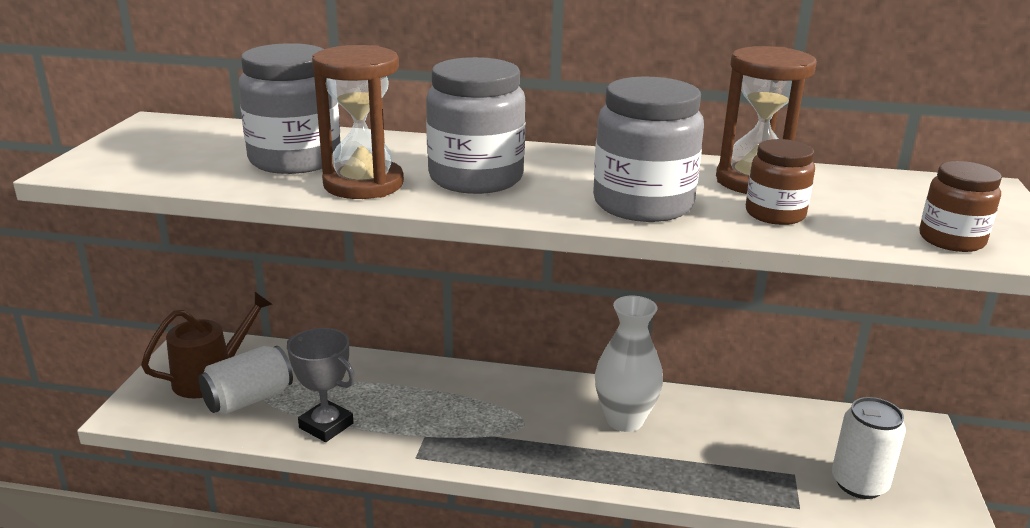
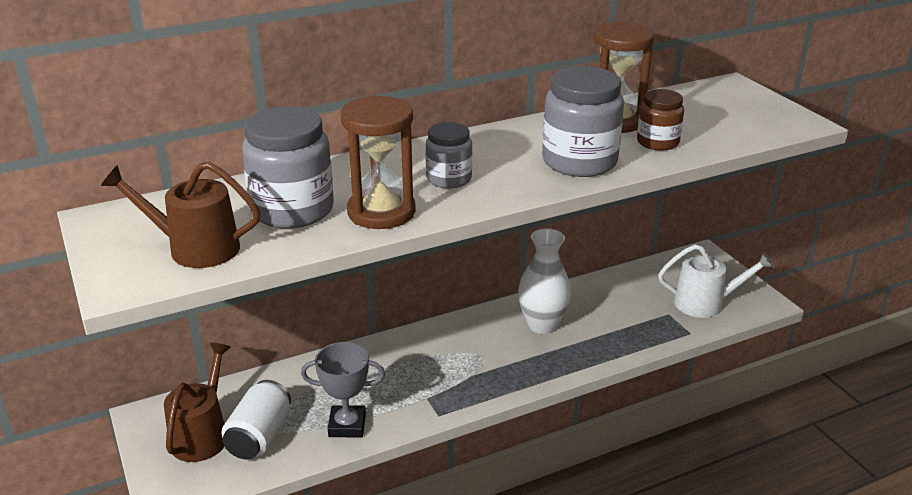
camera: 35 degrees left, 5 degrees up
(173, 162) = (195, 248): none -> brown watering can
(476, 178) = (449, 179): grey jar -> grey jar, size x0.58
(859, 483) = (705, 303): white can -> white watering can
(951, 240) = (759, 128): brown jar -> none

